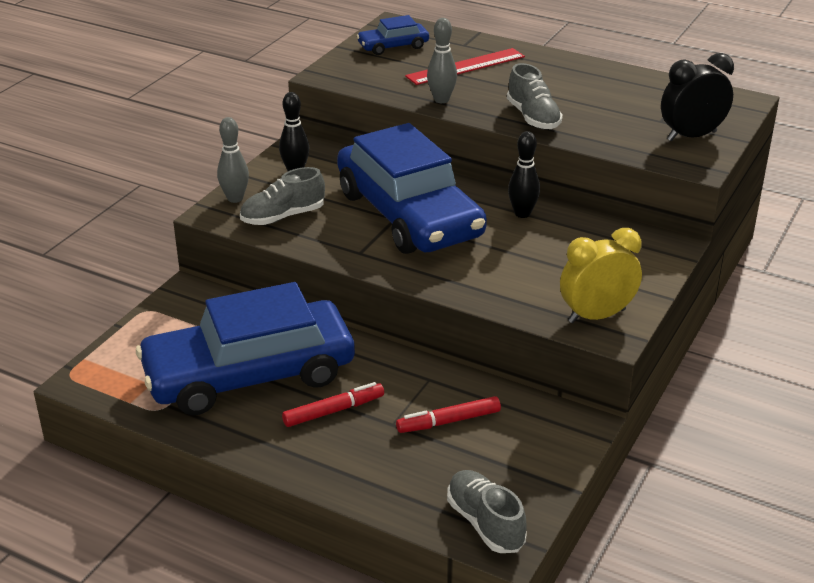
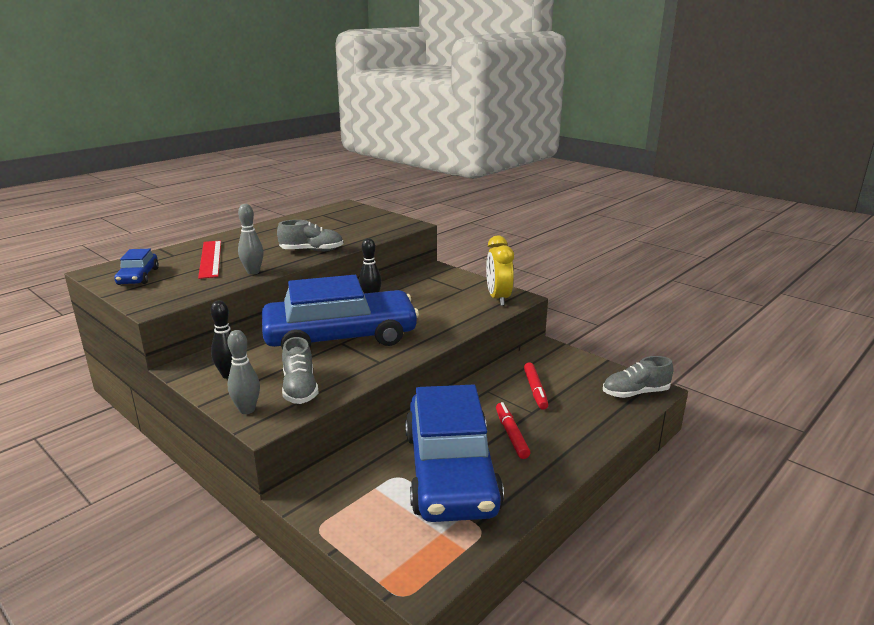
camera: 75 degrees left, 10 degrees down
(691, 136) = (376, 220): black clock -> none

